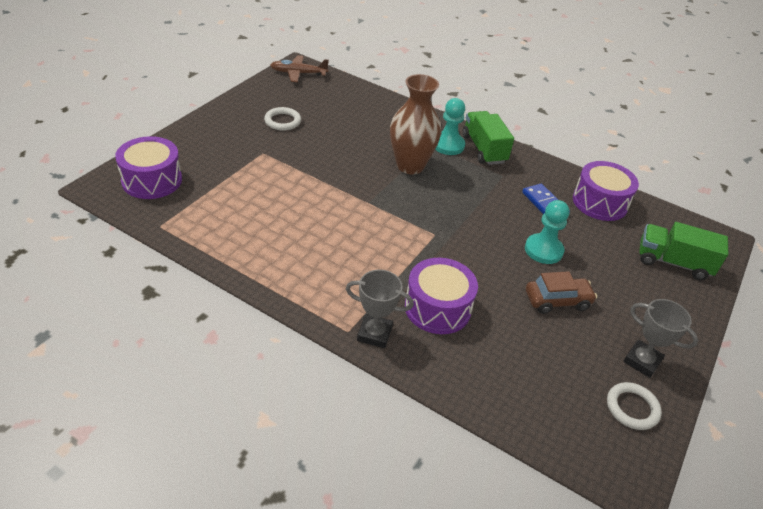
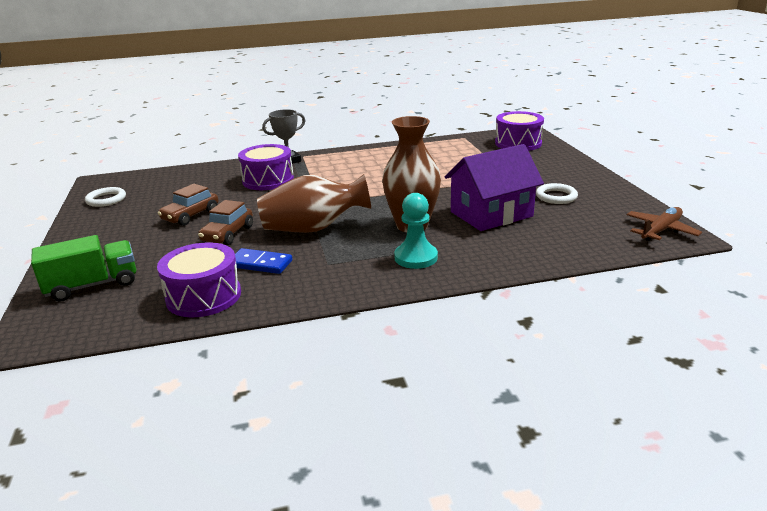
camera: 140 degrees right, 15 degrees down
(348, 139) = (491, 214): none -> purple house
(476, 210) = (313, 229): none -> brown vase
(484, 149) = (380, 275): green truck -> none
(543, 250) = (227, 234): turquoise pawn -> brown car
(642, 361) = (106, 218): grey trophy -> none

